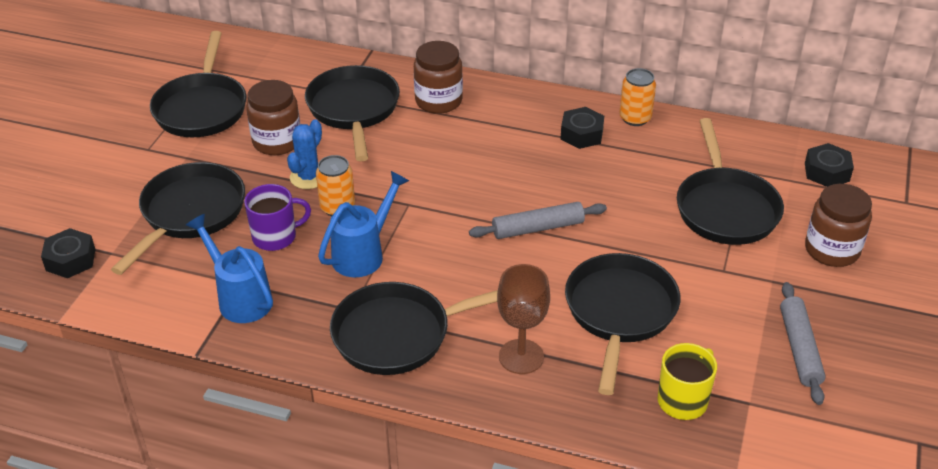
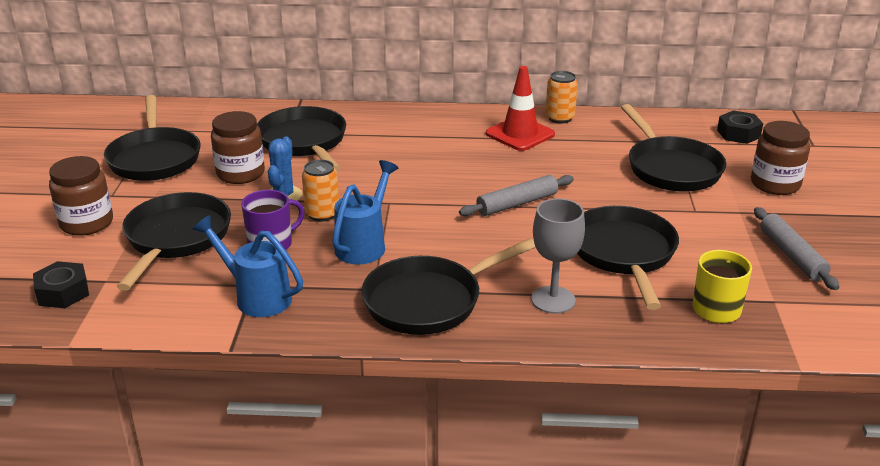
camera: 15 degrees left, 10 degrees down
(438, 101) = (380, 127): brown jar -> brown jar (86, 223)
(521, 356) = (553, 300): brown goblet -> grey goblet
(581, 134) = (520, 134): black nut -> red traffic cone

